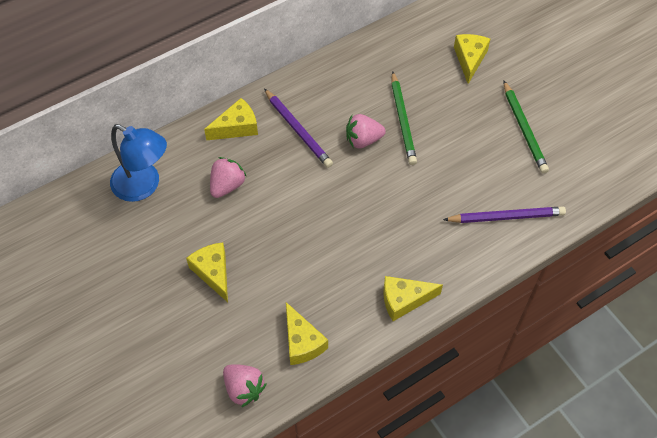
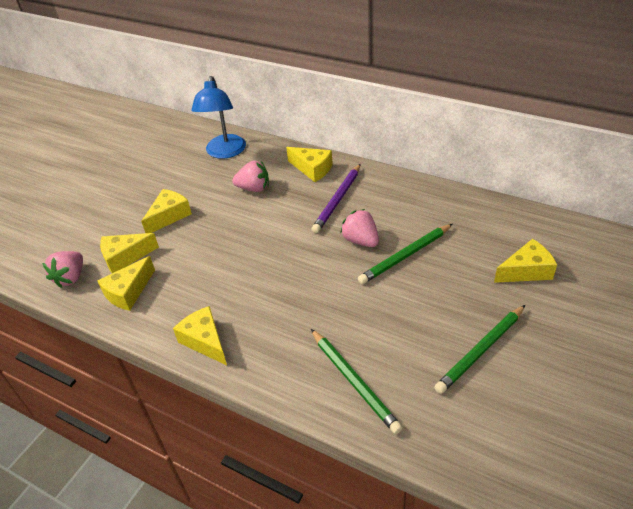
camera: 65 degrees right, 15 degrees down
(248, 331) = (125, 257): none -> yellow cheese
(506, 217) = (354, 381): purple pencil -> green pencil

